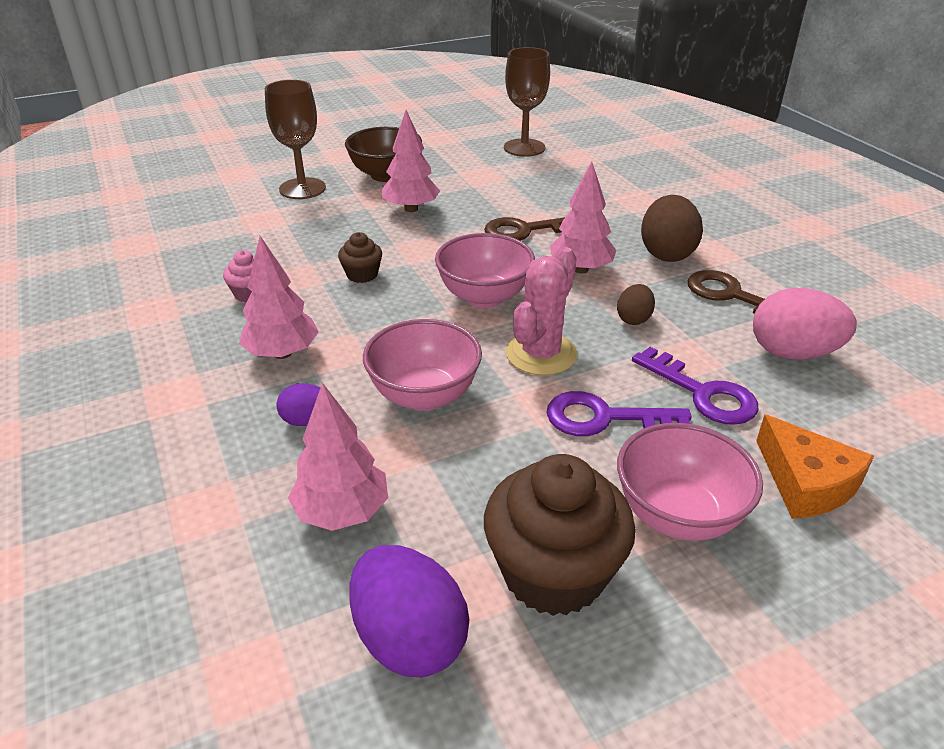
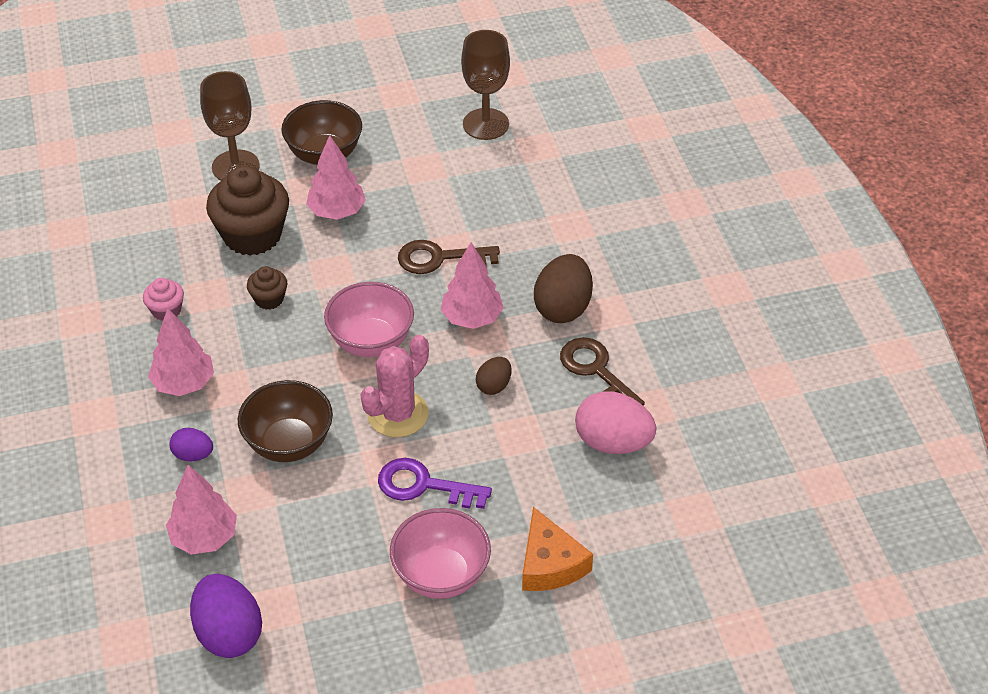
camera: 10 degrees right, 10 degrees up
(424, 395) = (289, 443): pink bowl -> brown bowl
(553, 573) = (336, 604): brown cupcake -> brown cupcake (252, 235)
(702, 393) = (514, 473): purple key -> none

